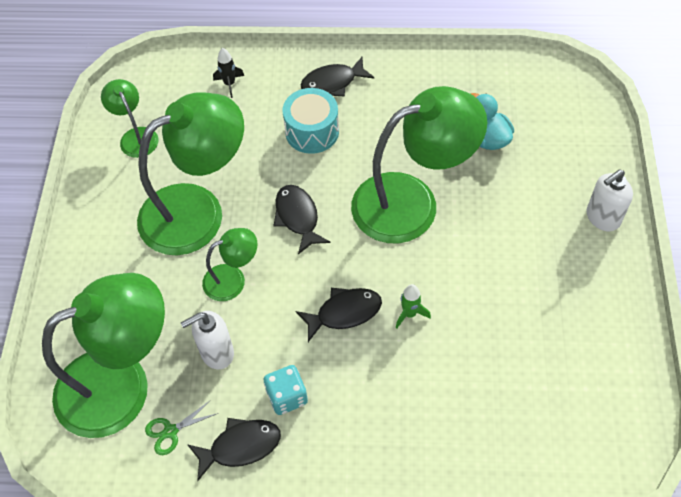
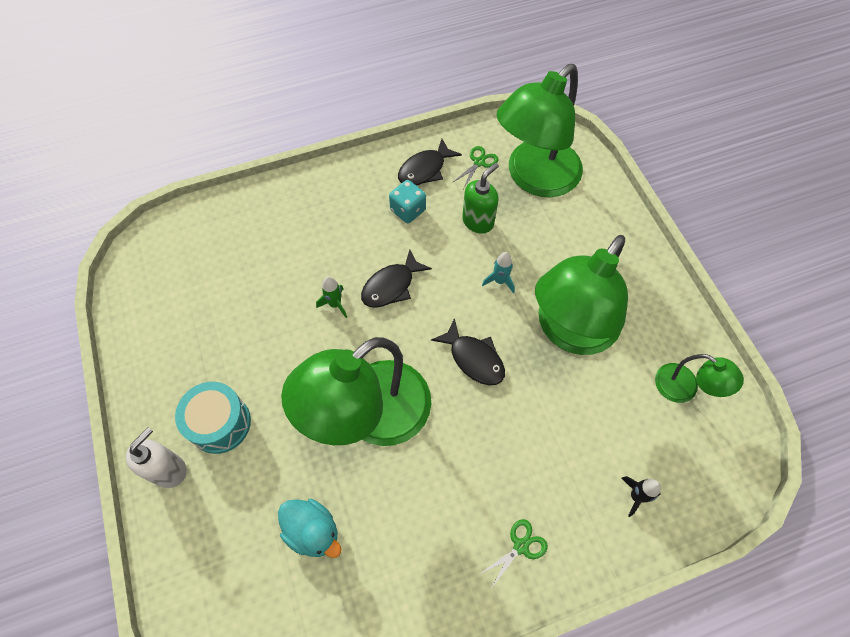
camera: 155 degrees right, 5 degrees up
(216, 353) = (478, 221): white soap dispenser -> green soap dispenser
(233, 279) = (499, 281): green lamp -> turquoise rocket
(312, 131) = (510, 464): turquoise drum -> turquoise drum (220, 423)
(332, 83) = (521, 546): black fish -> green scissors

